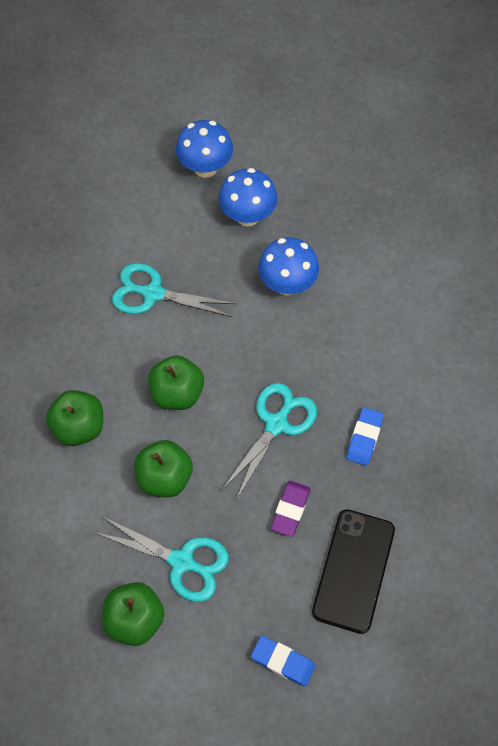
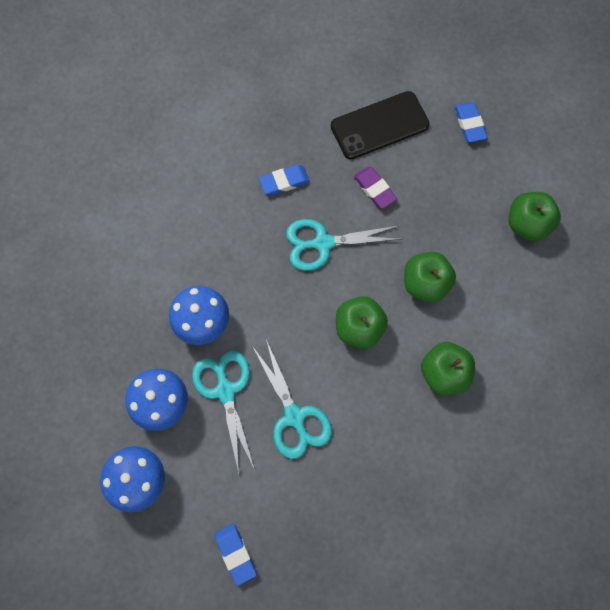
camera: 130 degrees left, 10 degrees up
(97, 190) = (235, 553): none -> blue eraser
(182, 562) = (468, 226): turquoise scissors -> turquoise scissors (225, 390)
(290, 510) = (374, 189): purple eraser -> purple eraser turned 75 degrees clockwise

